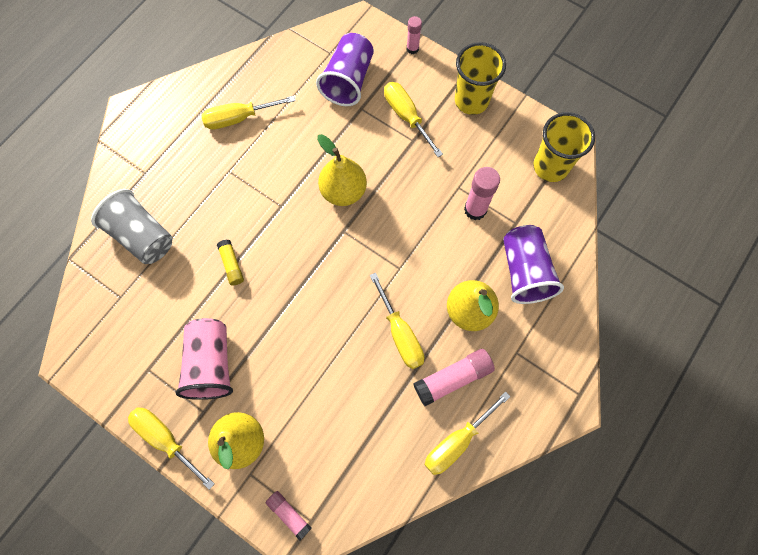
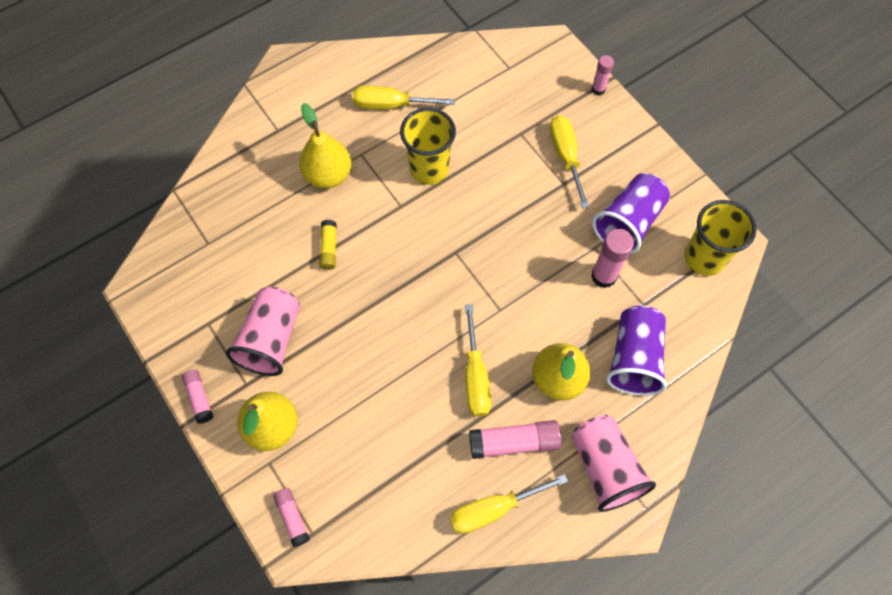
camera: 20 degrees right, 5 degrees down
(142, 236) = (251, 191): grey cup -> none
(166, 439) = (199, 398): yellow screwdriver -> pink glue stick
(343, 191) = (470, 212): yellow pear -> yellow pear (328, 175)
(348, 80) = (518, 101): purple cup -> purple cup (628, 222)
(471, 101) = (642, 162): yellow cup -> yellow cup (429, 169)
(534, 372) = (605, 467): none -> pink cup

